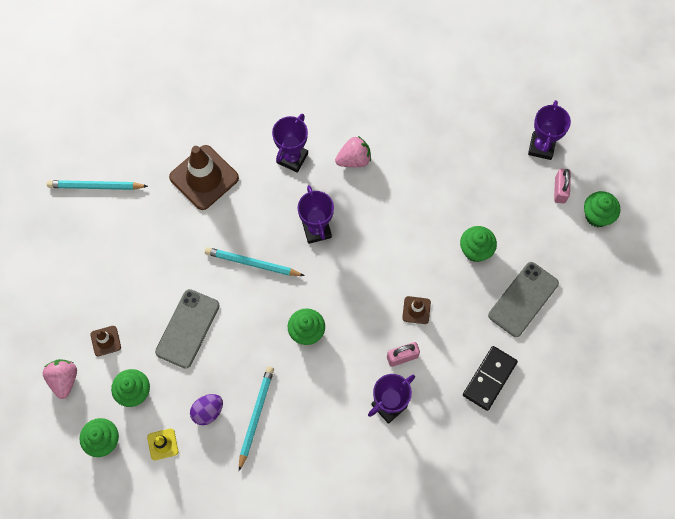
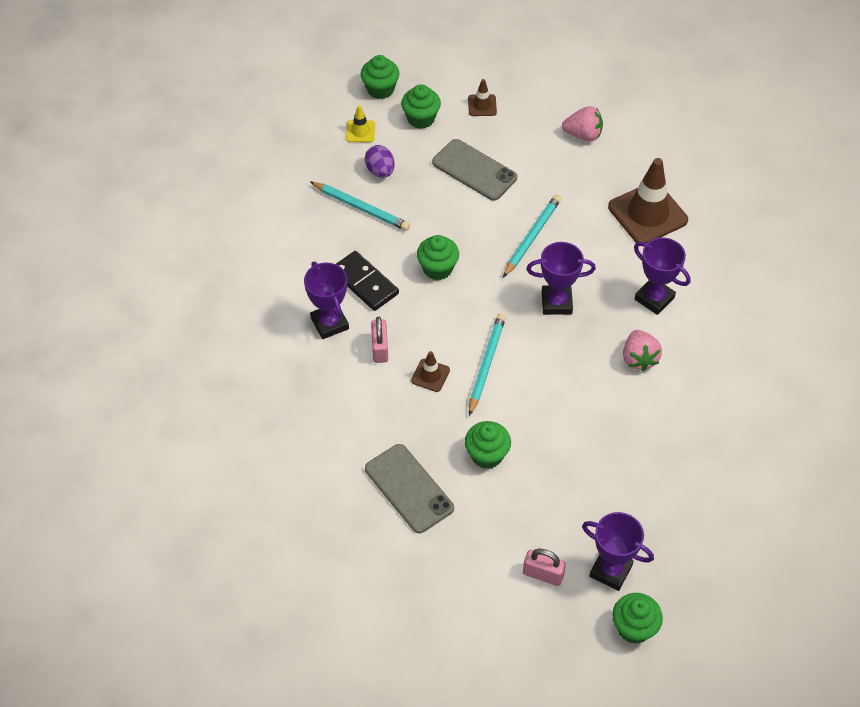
camera: 105 degrees right, 15 degrees down
(64, 380) = (452, 70): pink strawberry -> pink strawberry (583, 135)
(95, 186) = (658, 122): turquoise pencil -> turquoise pencil (486, 364)
(489, 378) = (325, 426): black domino -> black domino (365, 283)
(597, 216) = (495, 608): green cupcake -> green cupcake (634, 628)

